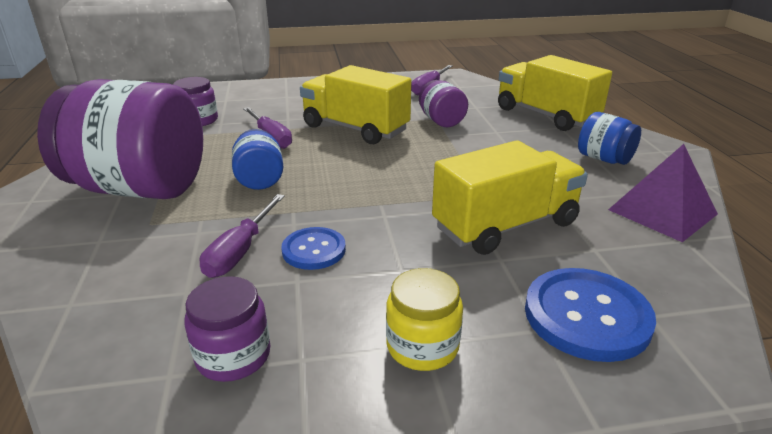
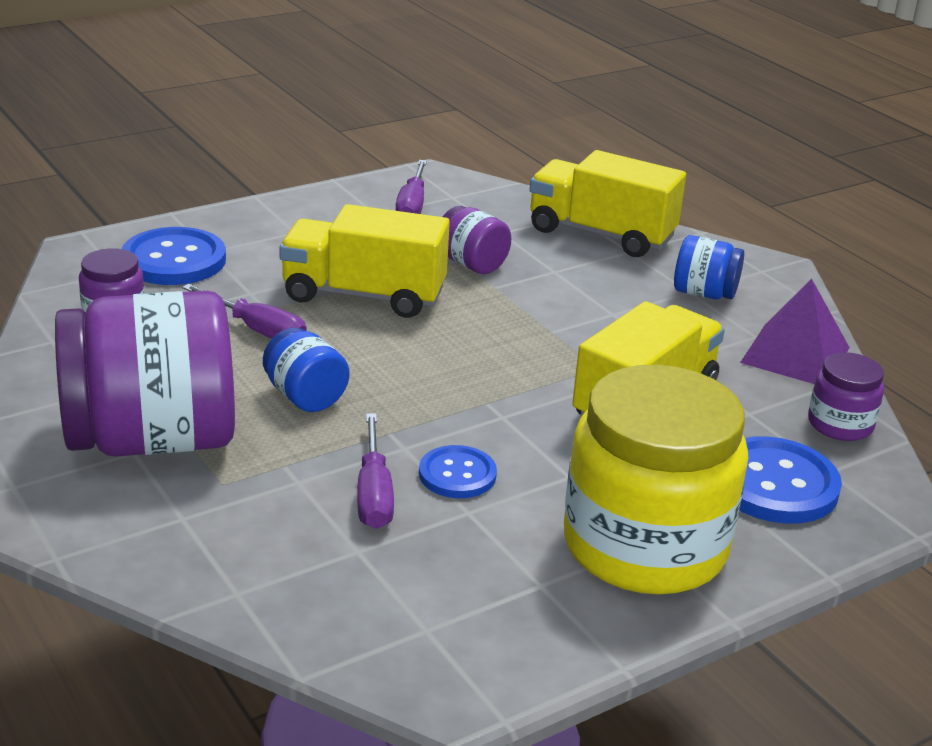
camera: 25 degrees left, 0 degrees up
(233, 356) = (472, 597): purple jar -> purple jar (840, 424)
(262, 98) = (174, 260): none -> blue button
(422, 346) = (644, 546): yellow jar -> yellow jar, size x2.20

